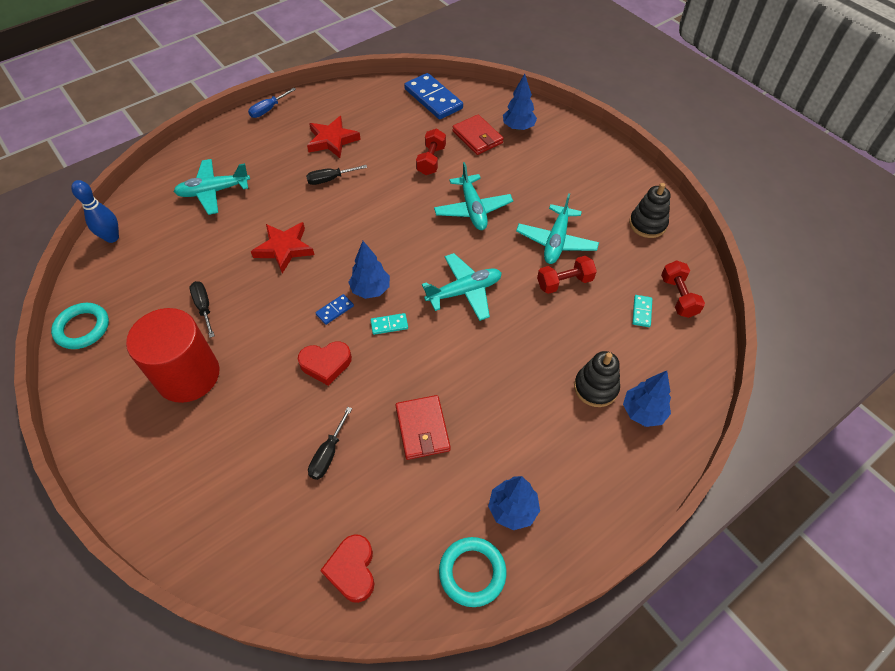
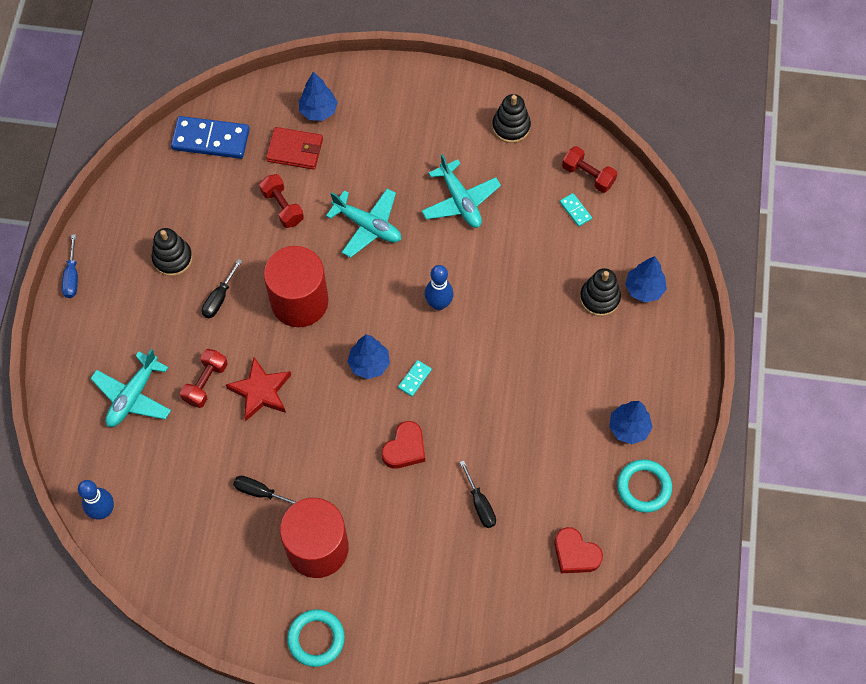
camera: 45 degrees left, 10 degrees up
(82, 328) = (188, 594): turquoise ring -> turquoise ring (316, 639)
(332, 140) = (172, 258): red star -> black stacking toy
(334, 310) = (362, 404): blue domino -> none
(374, 218) = (299, 301): none -> red cylinder
(422, 429) = (520, 430): red wallet -> none
(464, 291) = (438, 304): turquoise plane -> blue bowling pin
(564, 282) = (501, 232): red dumbbell -> red dumbbell (206, 383)

